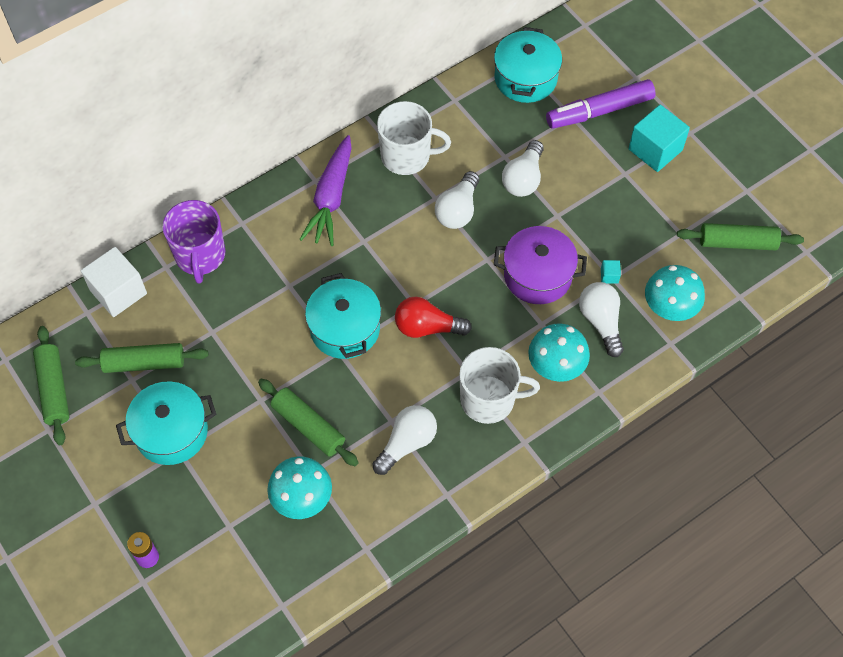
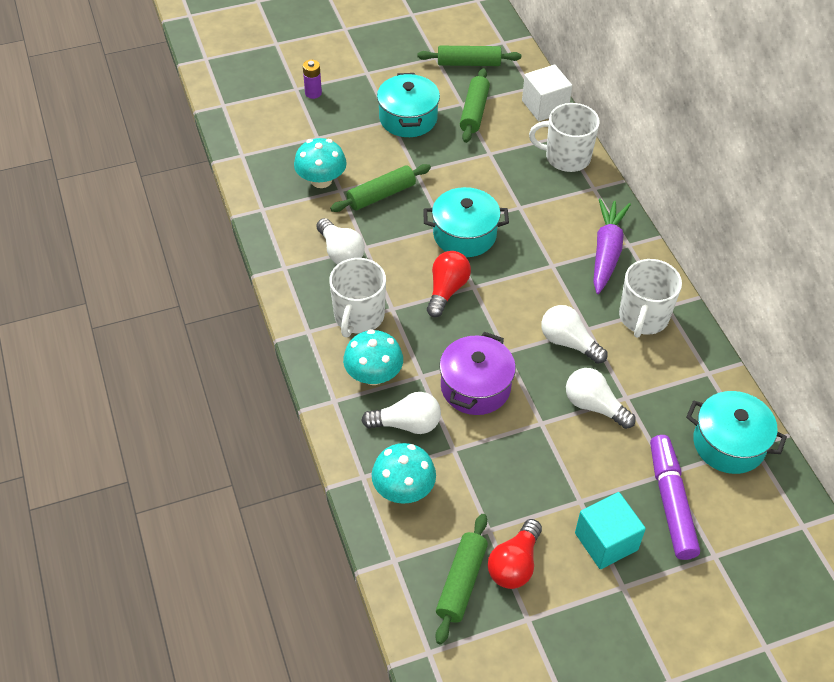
camera: 105 degrees right, 10 degrees down
(200, 255) = (566, 157): purple mug -> white mug
(331, 197) = (606, 252): purple carrot -> purple carrot turned 75 degrees clockwise
(609, 276) = (456, 447): turquoise cube -> none
(704, 209) = (514, 564): none -> red light bulb

